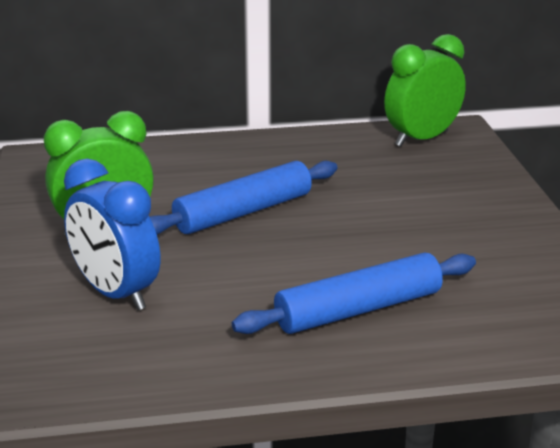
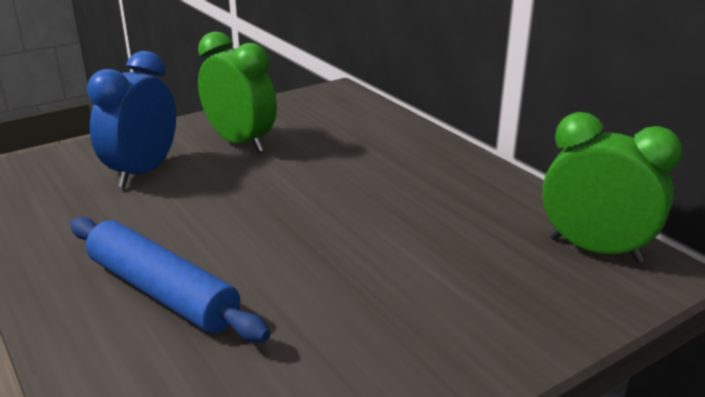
camera: 65 degrees right, 0 degrees up
(243, 212) = (315, 189): blue rolling pin -> none

